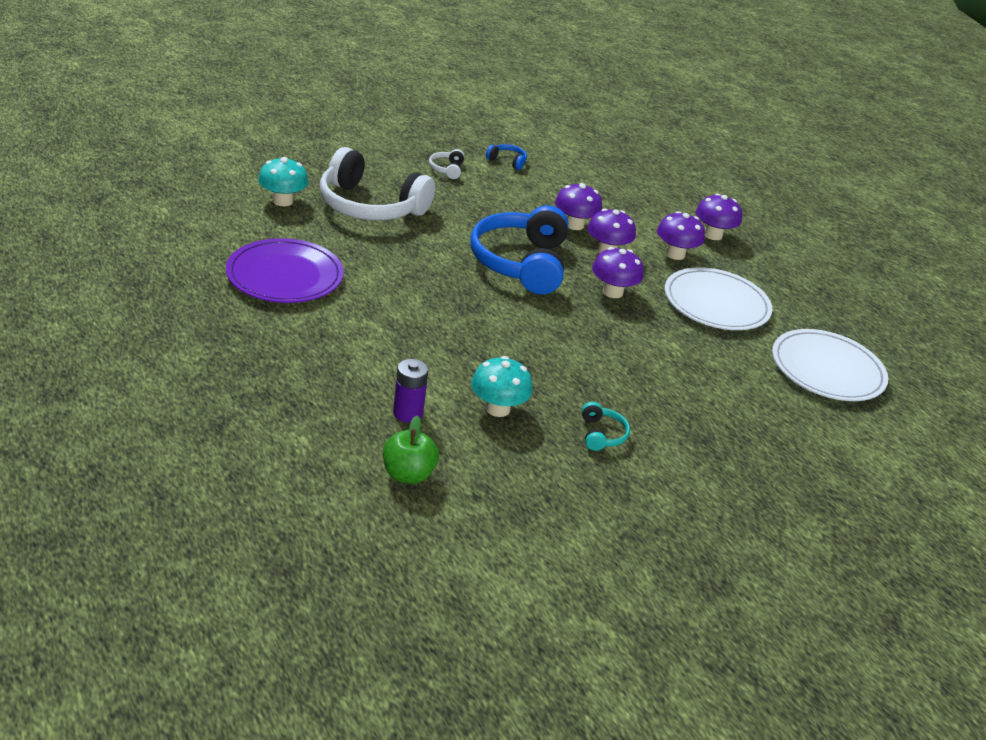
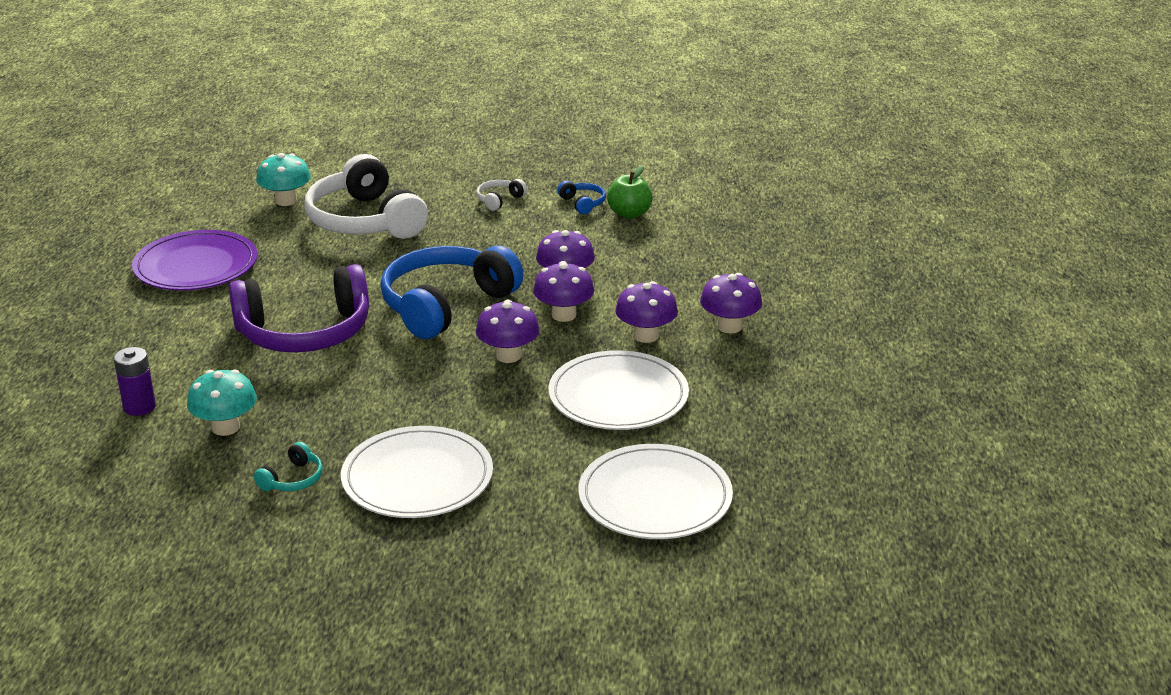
camera: 40 degrees right, 5 degrees down
(408, 474) = (68, 455): green apple -> green apple (629, 214)
(450, 311) = (305, 332): none -> purple headphones
(679, 404) = (417, 478): none -> white plate

